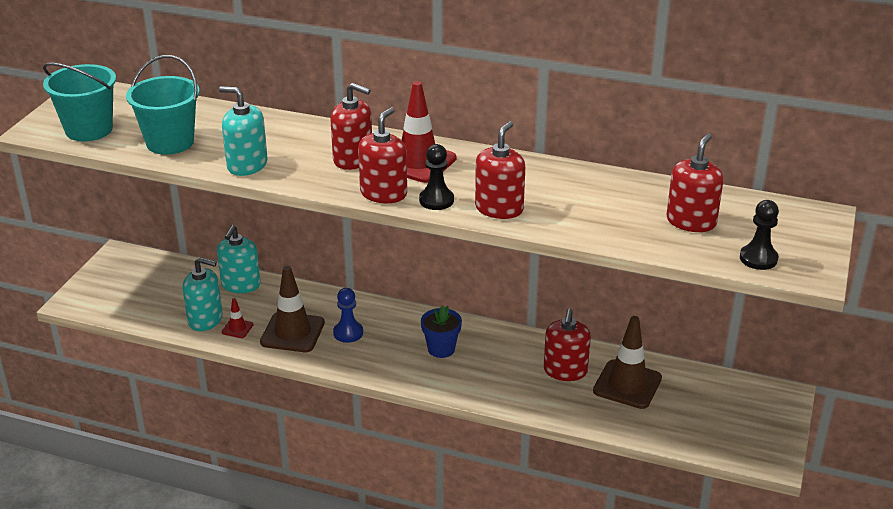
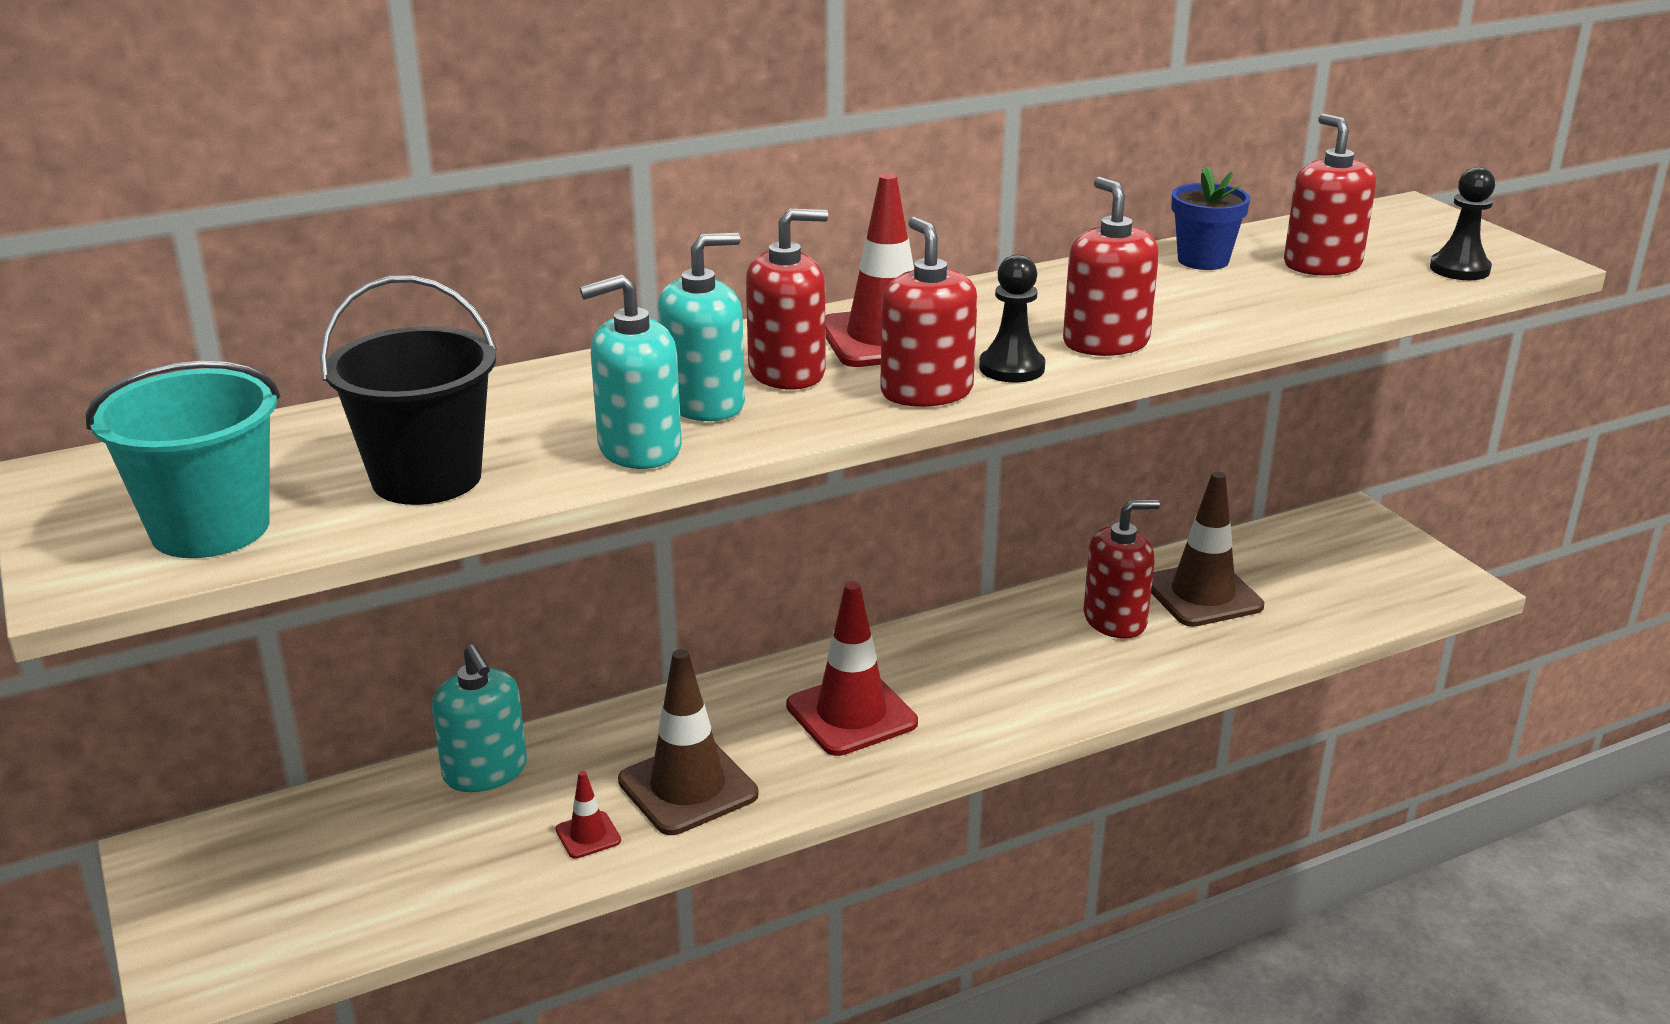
camera: 45 degrees left, 5 degrees down
(170, 142) = (427, 478): turquoise bucket -> black bucket
(205, 319) = (510, 855): turquoise soap dispenser -> turquoise soap dispenser (704, 403)
(348, 333) = (771, 739): blue pawn -> none
(391, 342) = (851, 714): none -> red traffic cone
(441, 349) = (930, 683): blue flower pot -> blue flower pot (1203, 260)
(565, 371) = (1115, 620): red soap dispenser -> red soap dispenser turned 75 degrees counterclockwise

